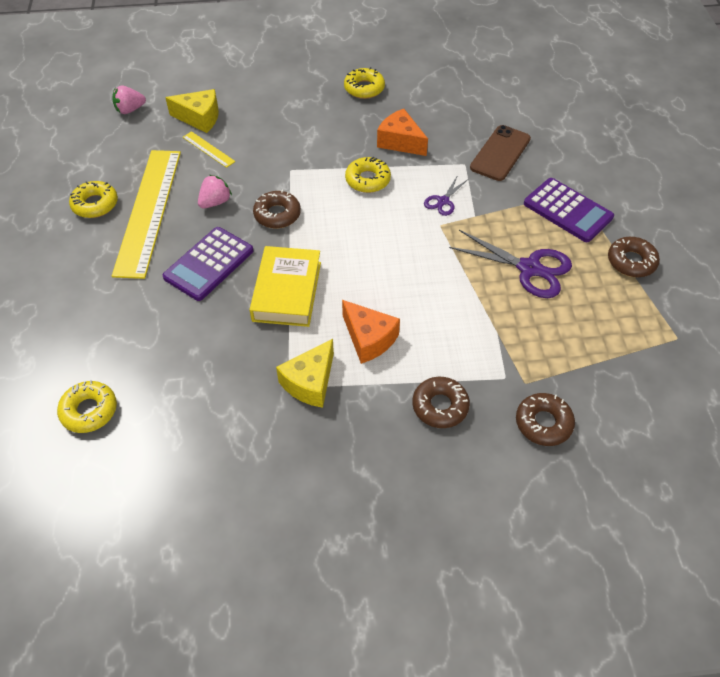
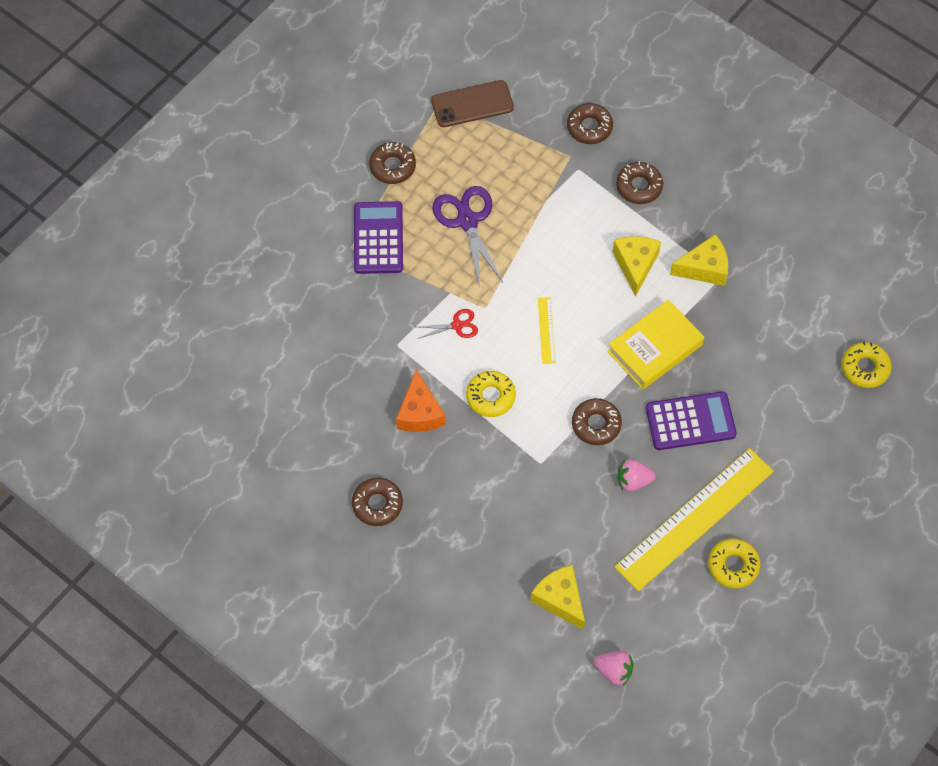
camera: 135 degrees left, 10 degrees up
(208, 149) = (587, 549): yellow ruler -> yellow ruler (546, 330)
(364, 88) = (377, 504): yellow donut -> brown donut
(368, 339) = (635, 265): orange cheese -> yellow cheese
(443, 201) = (457, 325): purple scissors -> red scissors
(500, 153) = (356, 330): brown phone -> brown phone (472, 104)

